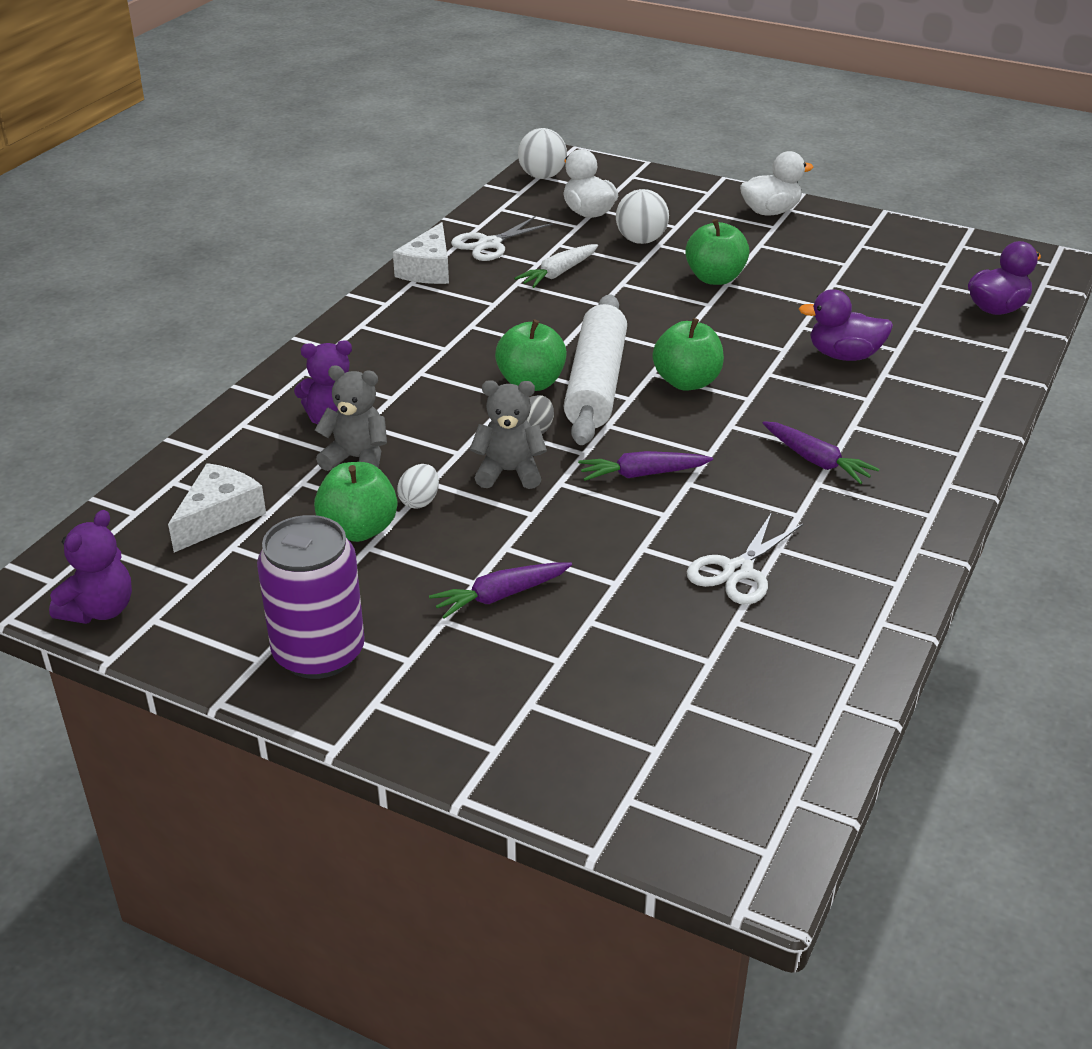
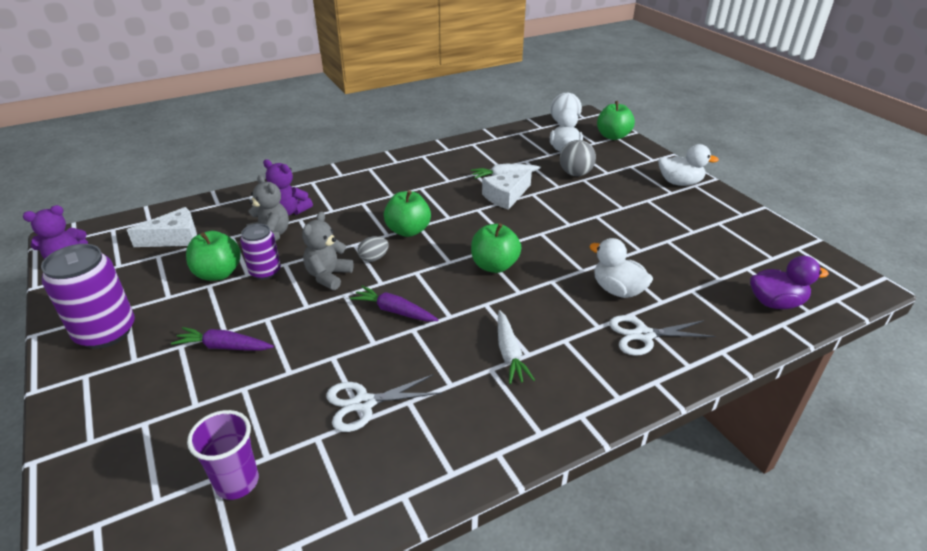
camera: 35 degrees right, 0 degrees up
(419, 501) = (265, 272): white egg -> purple can
(428, 269) = (440, 152): white cheese -> white cheese (506, 196)
(489, 244) = (488, 149): white scissors -> white scissors (643, 335)
(509, 472) = (328, 276): grey teddy bear -> grey teddy bear turned 105 degrees counterclockwise
(595, 384) = (441, 245): white rolling pin -> none
(641, 240) = (575, 174): white ball -> grey ball
(713, 694) = (237, 482): none -> purple cup
(715, 278) = (592, 210): green apple -> green apple (613, 136)
(816, 460) = (509, 353): purple carrot -> white carrot
(844, 355) = (617, 290): purple duck -> white duck

